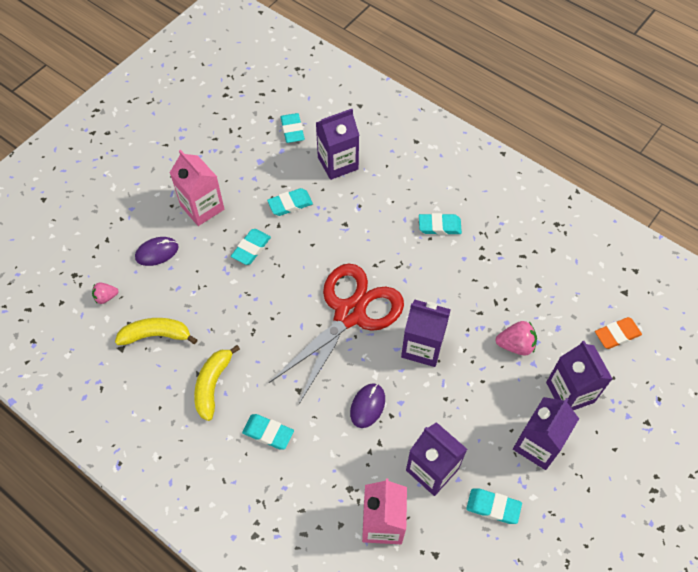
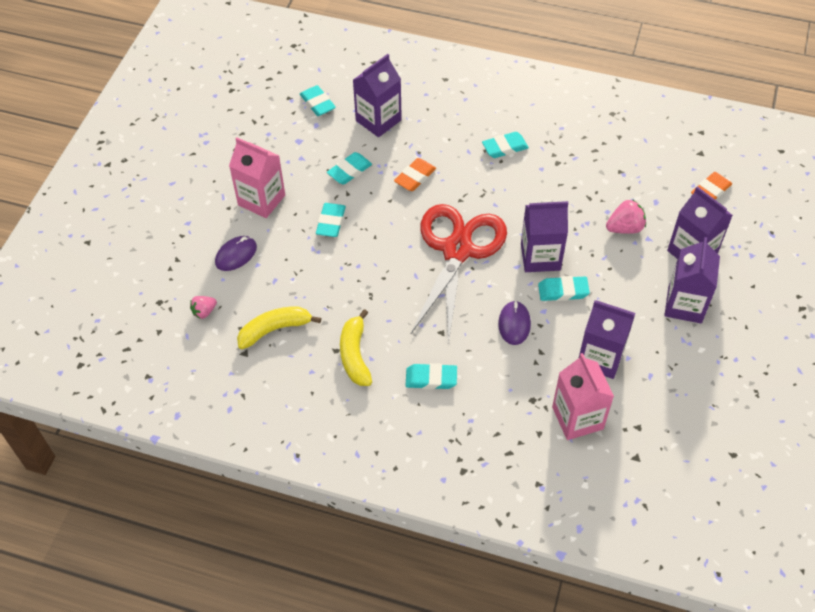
camera: 20 degrees left, 5 degrees down
(345, 229) = (415, 177): none -> orange eraser
(493, 507) = (670, 370): turquoise eraser -> turquoise eraser (563, 291)

